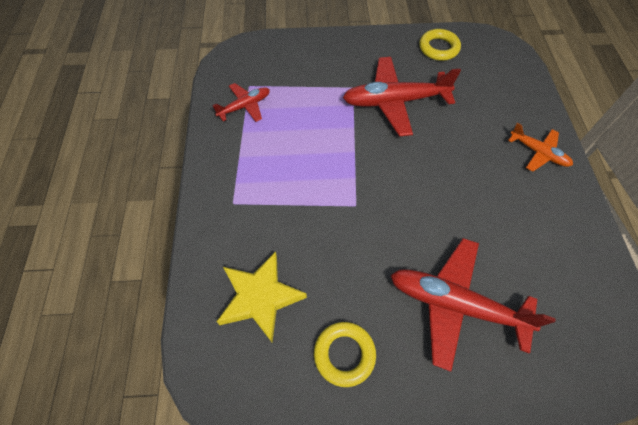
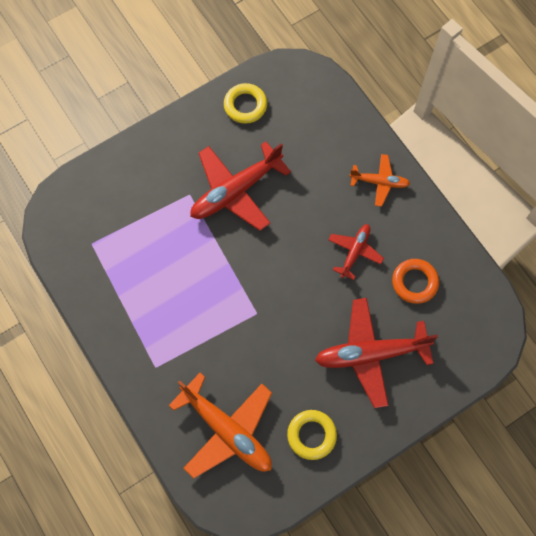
camera: 30 degrees left, 10 degrees up
(245, 106) = (102, 268): red plane -> red plane (355, 252)
(260, 297) = (227, 430): yellow star -> orange plane
(538, 258) = (414, 282): none -> orange ring

